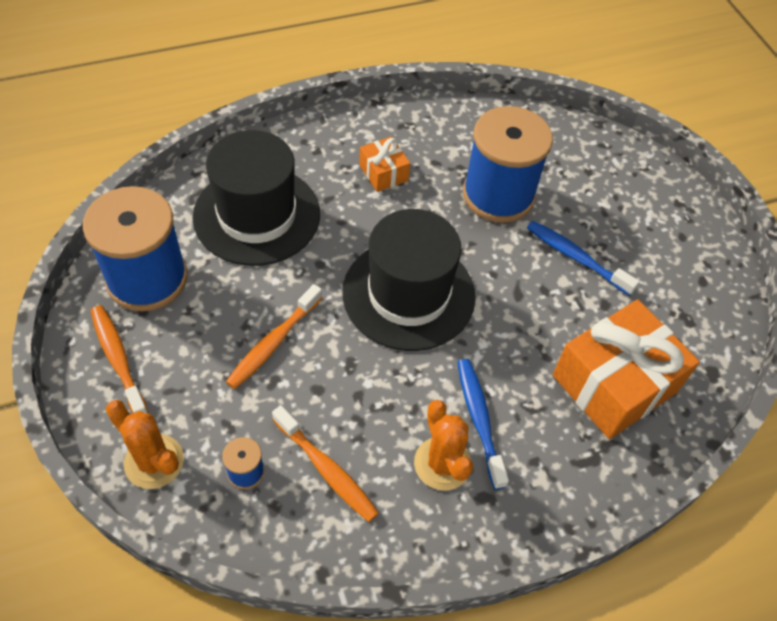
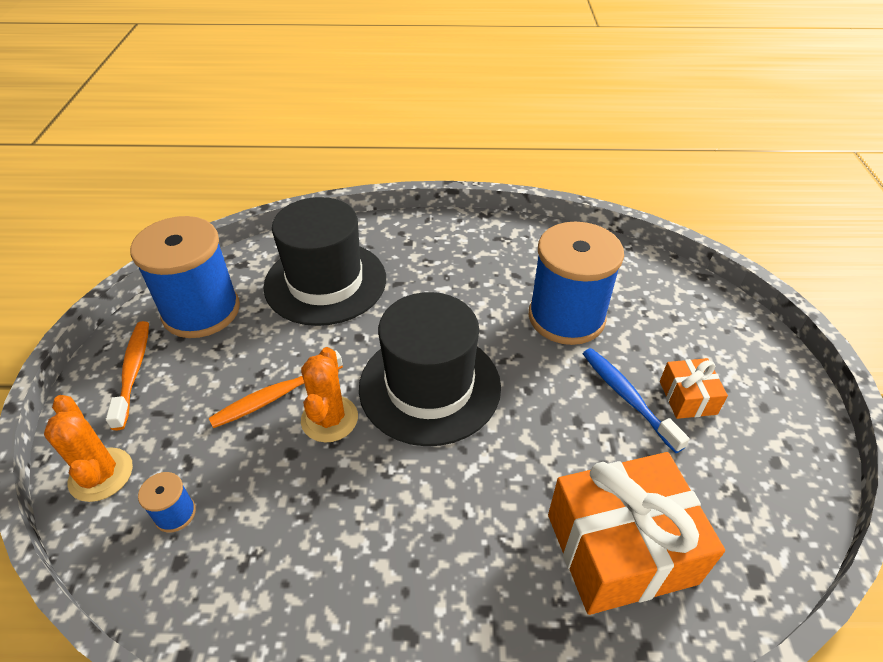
camera: 25 degrees right, 10 degrees down
(327, 470) = (253, 539): orange toothbrush -> none
(383, 173) = (460, 273): orange gift -> orange gift (687, 397)
(442, 463) = (377, 575): orange cactus -> orange cactus (329, 419)
(479, 419) = (442, 538): blue toothbrush -> none

